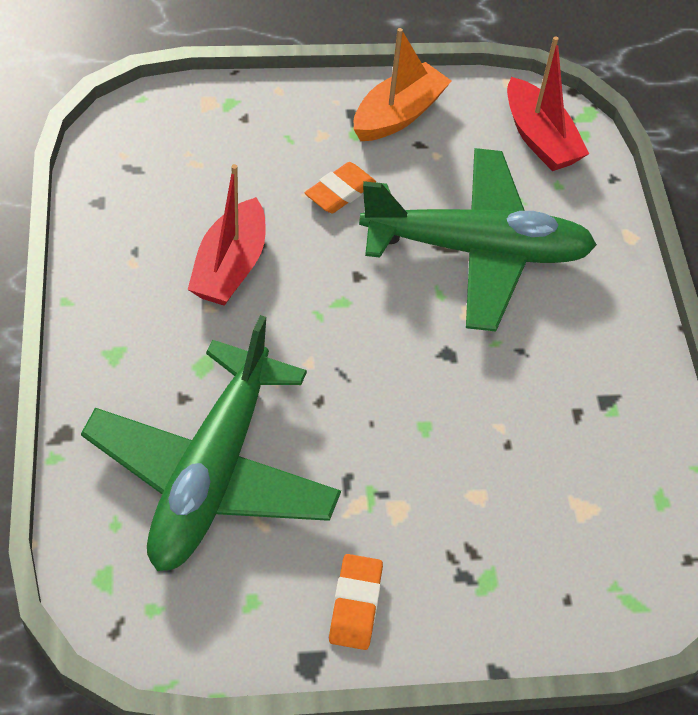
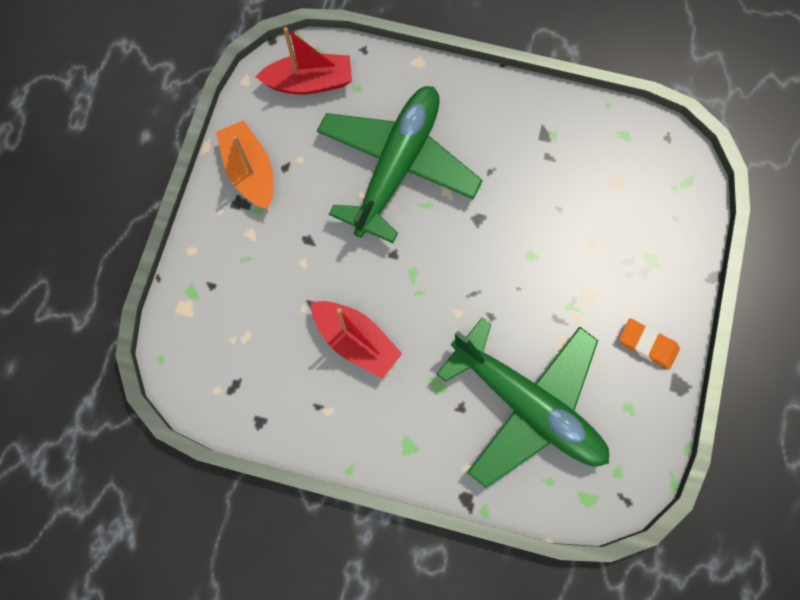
camera: 65 degrees left, 20 degrees up
(340, 192) = (312, 240): orange eraser -> none

